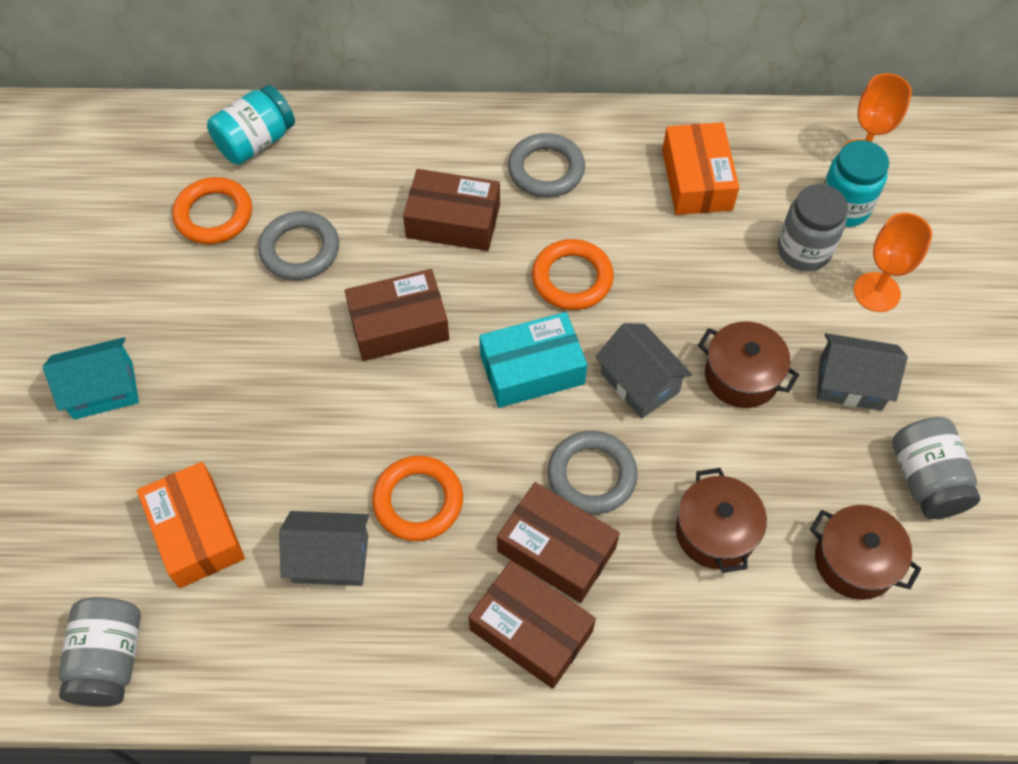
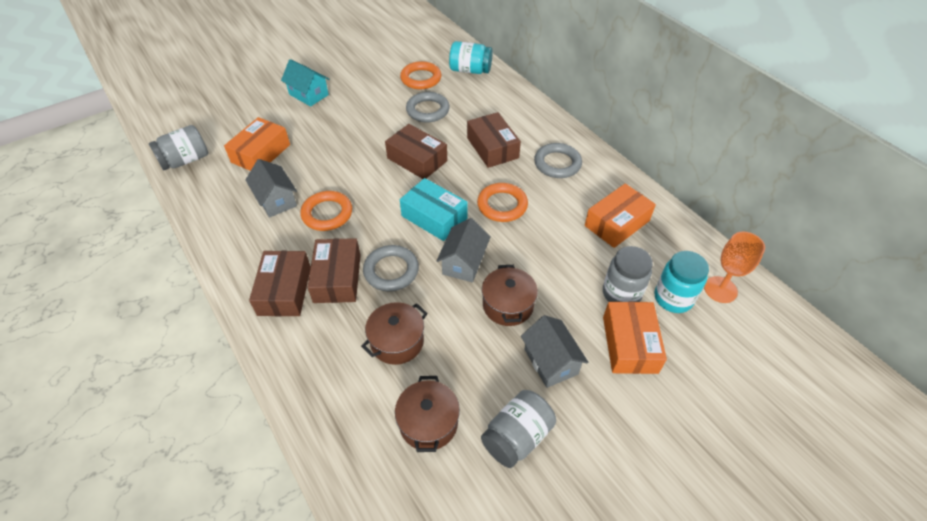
camera: 55 degrees right, 10 degrees down
(876, 292) = (629, 344): orange goblet -> orange box

